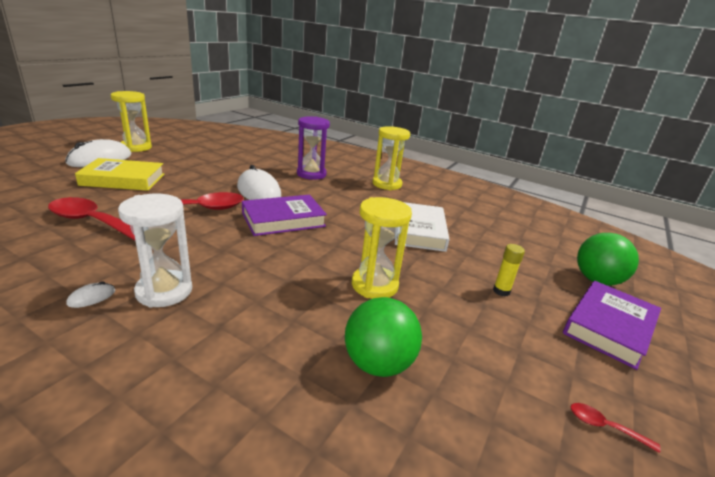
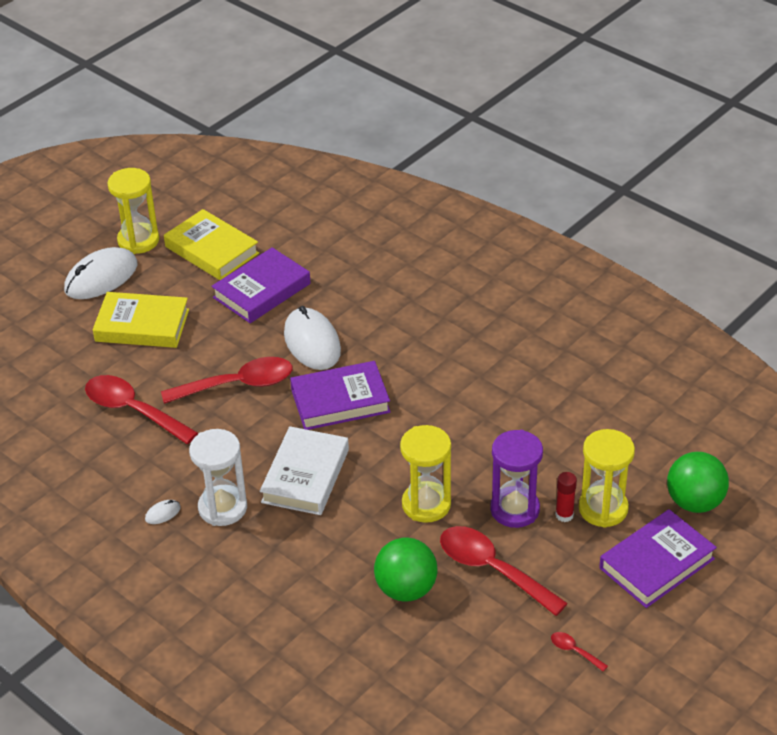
camera: 15 degrees right, 15 degrees up
(188, 153) = (211, 250): none -> yellow book
(222, 169) = (262, 291): none -> purple book
(311, 174) = (388, 295): purple hourglass -> purple hourglass (515, 509)
(387, 184) = (497, 315): yellow hourglass -> yellow hourglass (603, 509)
(419, 231) = (508, 418): white book -> white book (305, 476)
(462, 339) = (492, 569): none -> red spoon
(501, 291) = (564, 515): yellow glue stick -> red glue stick

